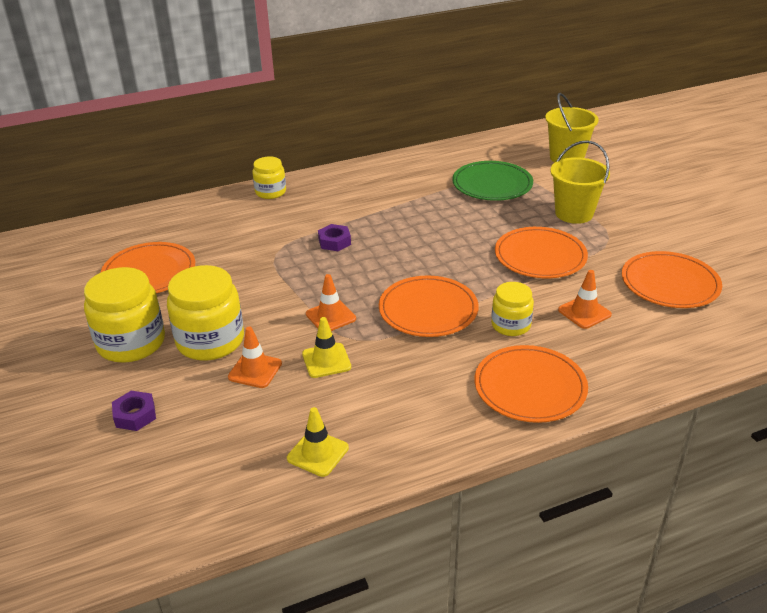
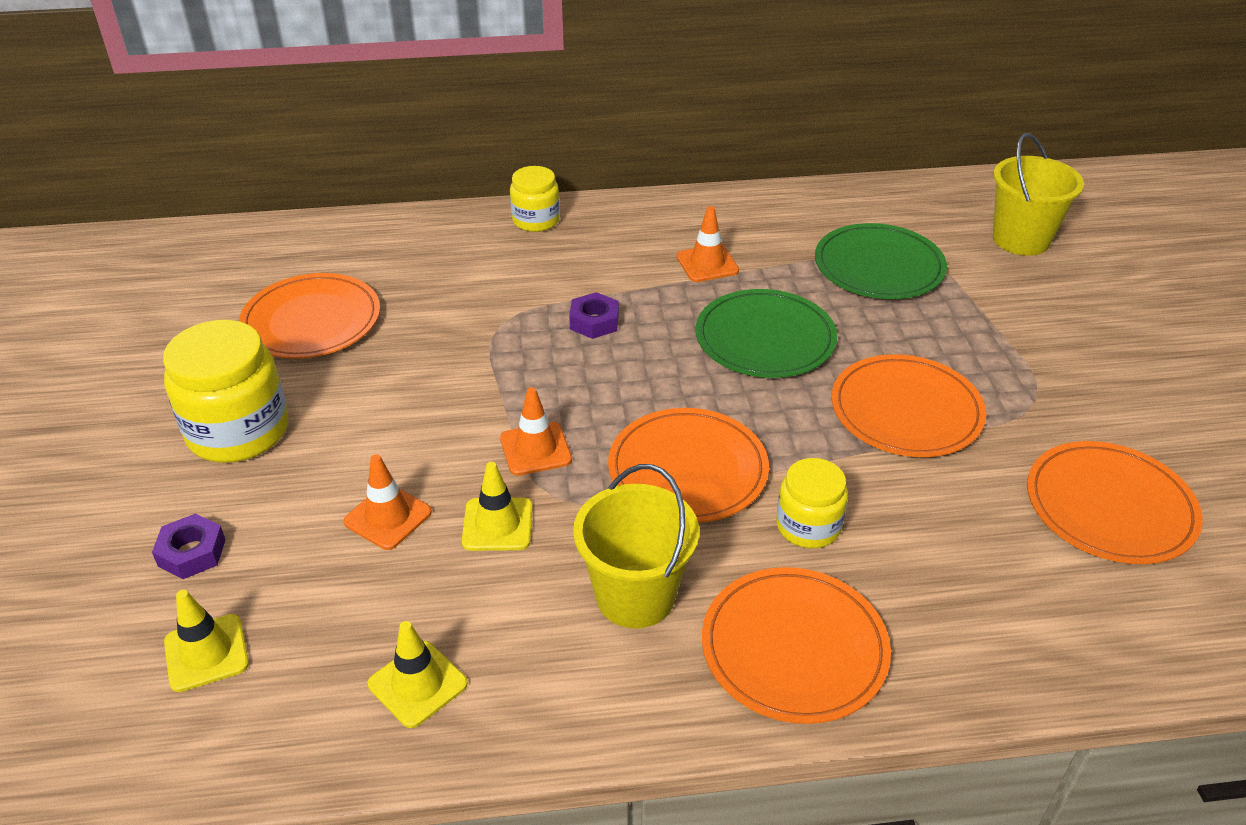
camera: 15 degrees right, 5 degrees up
(174, 467) = (206, 653): none -> yellow traffic cone
(210, 341) = (346, 452): yellow jar -> none
(442, 233) = (765, 338): none -> green plate
(574, 213) = (993, 343): yellow bucket -> yellow bucket (635, 596)
(584, 312) = (939, 530): orange traffic cone -> orange traffic cone (707, 264)

